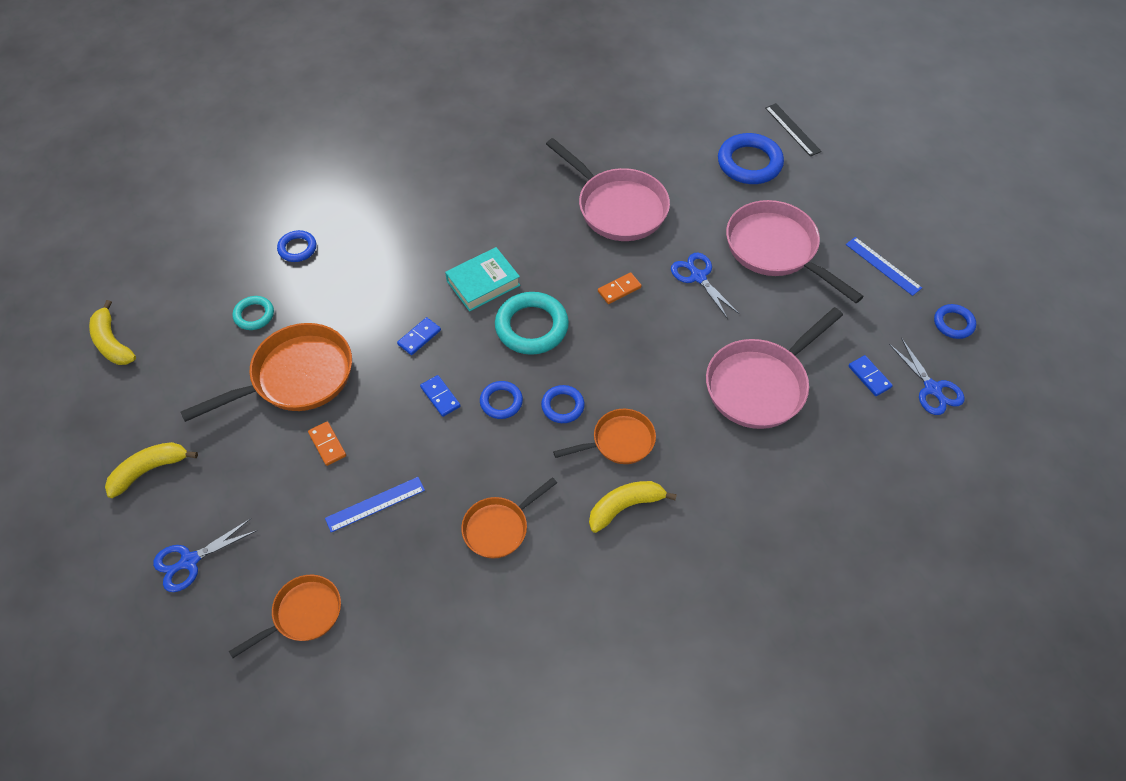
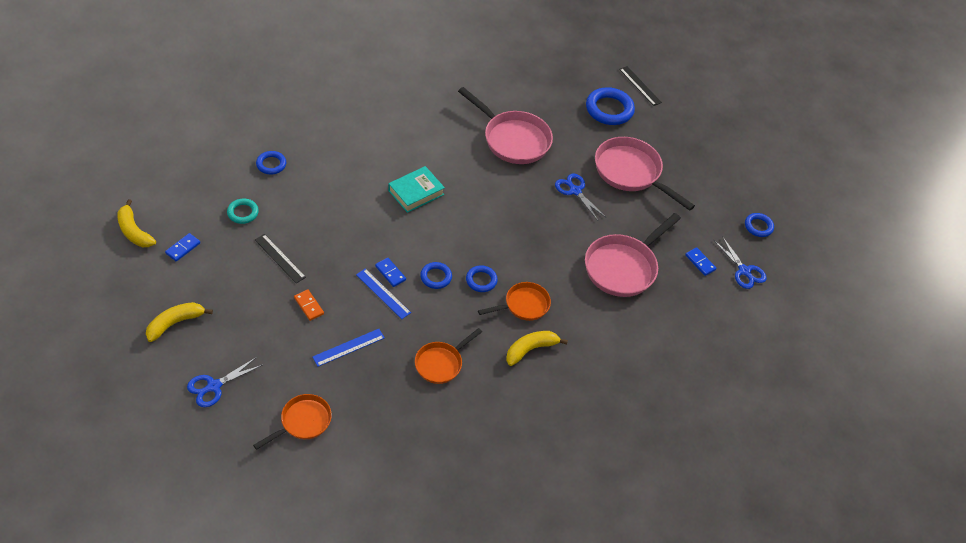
camera: 10 degrees left, 5 degrees down
(296, 377) = (280, 258): orange pan -> black ruler
(419, 337) = (371, 231): blue domino -> blue domino (183, 248)
(531, 327) = (454, 224): turquoise ring -> none
(619, 289) = (517, 199): orange domino -> none
(883, 266) = (708, 185): blue ruler -> blue ruler (383, 293)

